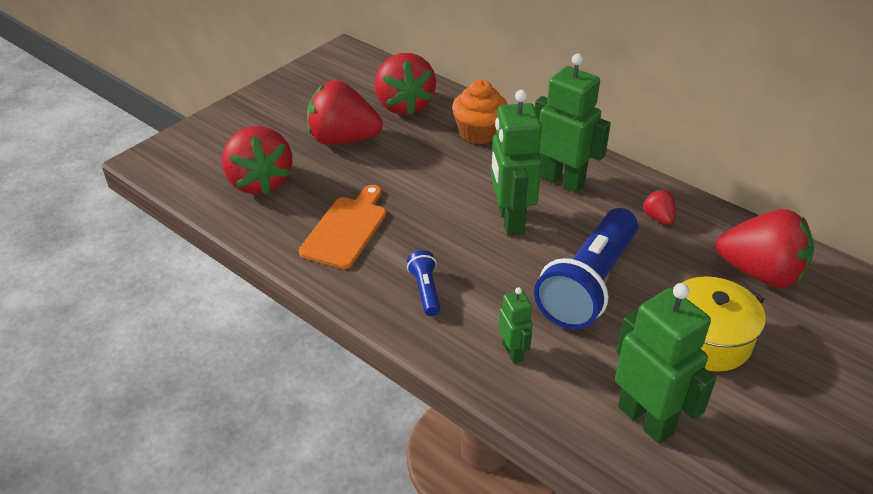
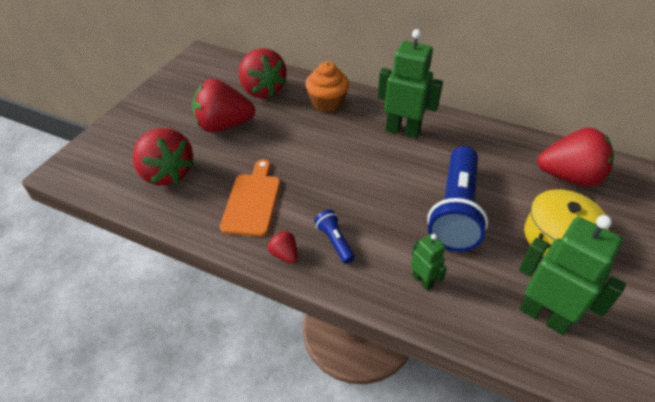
camera: 15 degrees left, 5 degrees up
(510, 220) = (377, 169): green robot -> none
(658, 218) = (482, 147): red strawberry -> red strawberry (284, 255)

